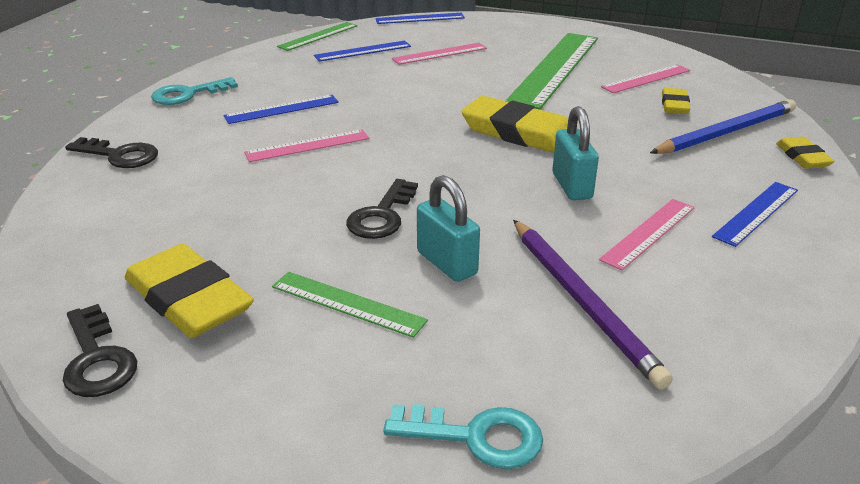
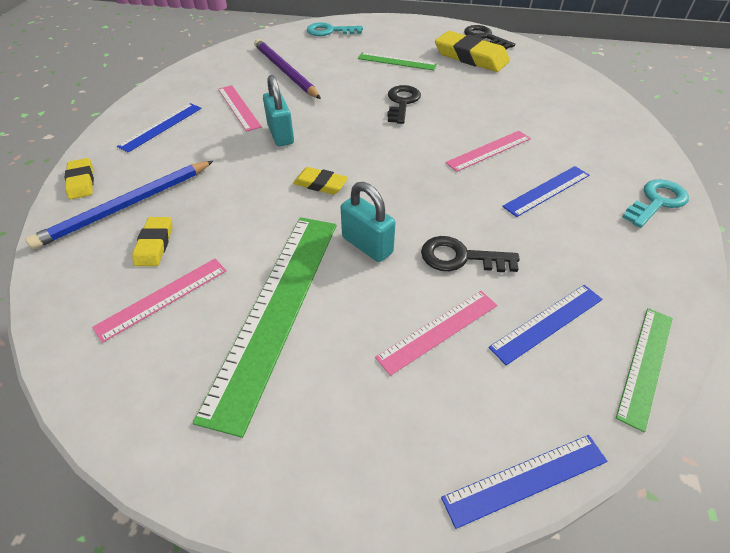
camera: 170 degrees right, 15 degrees up
(119, 155) = (615, 127): black key -> black key (461, 257)
(447, 263) = (355, 81): turquoise padlock -> turquoise padlock (367, 245)
(518, 133) = (320, 184): yellow eraser -> yellow eraser, size x0.53
(648, 233) = (239, 107): pink ruler -> pink ruler turned 60 degrees counterclockwise

